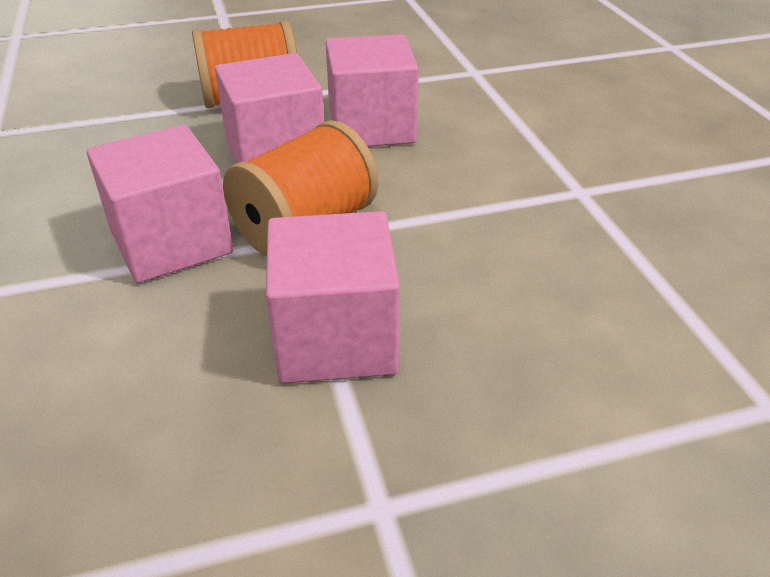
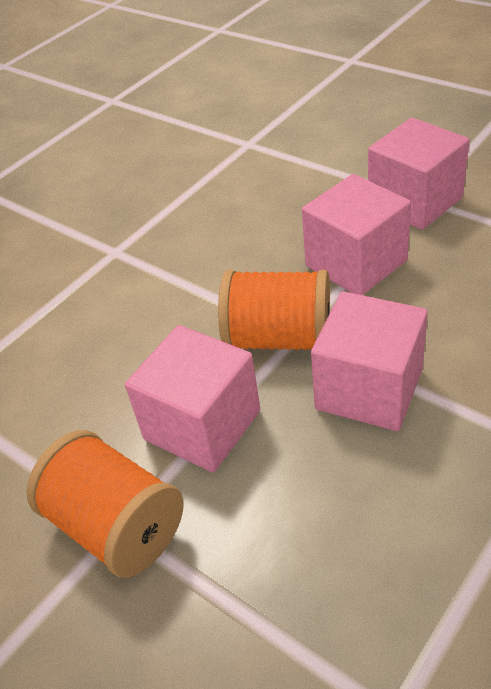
camera: 120 degrees left, 5 degrees up
(371, 127) = (106, 396): pink cube -> pink cube (414, 202)

